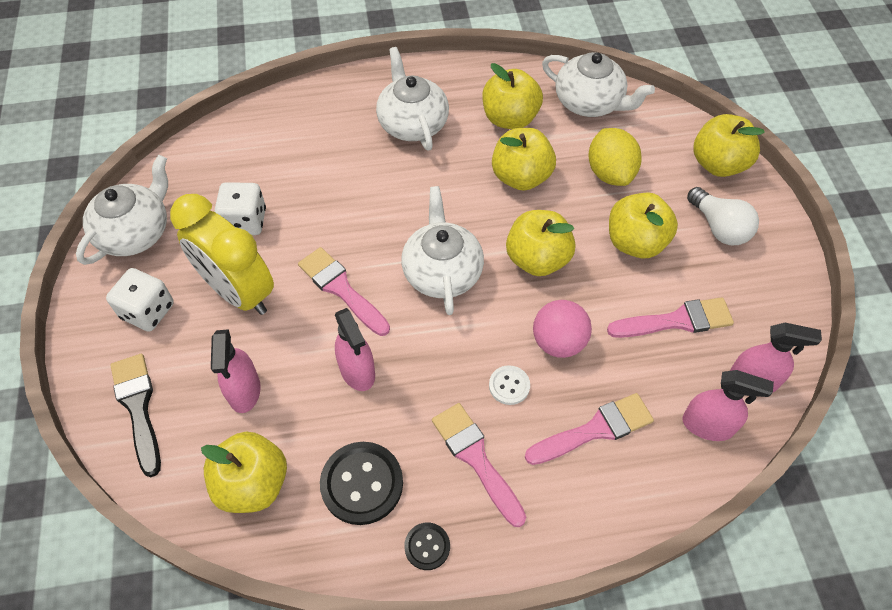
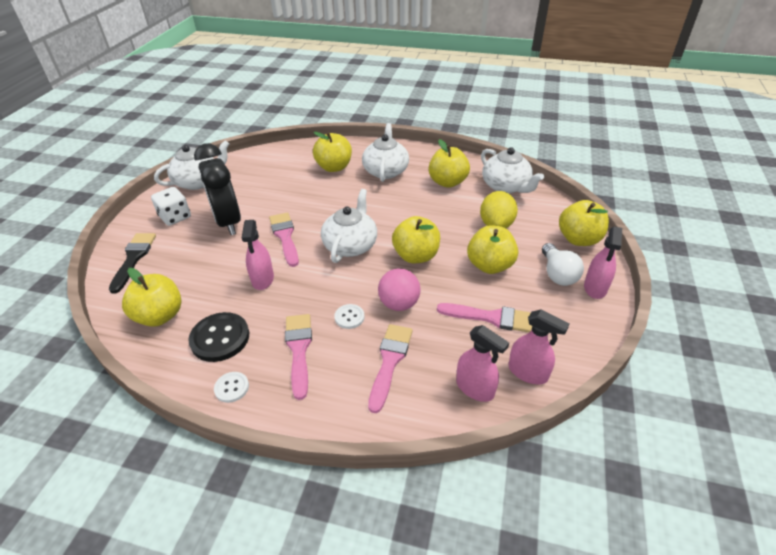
camera: 25 degrees right, 15 degrees down
(238, 292) = (228, 222): yellow clock -> black clock
(244, 391) = (193, 269): pink spray bottle -> pink spray bottle (595, 288)
(245, 221) = (257, 191): white dice -> none
(427, 546) = (232, 388): black button -> white button
(521, 177) = (434, 212): yellow apple -> yellow apple (334, 167)
(595, 430) = (390, 361): pink brush -> pink brush turned 75 degrees counterclockwise

